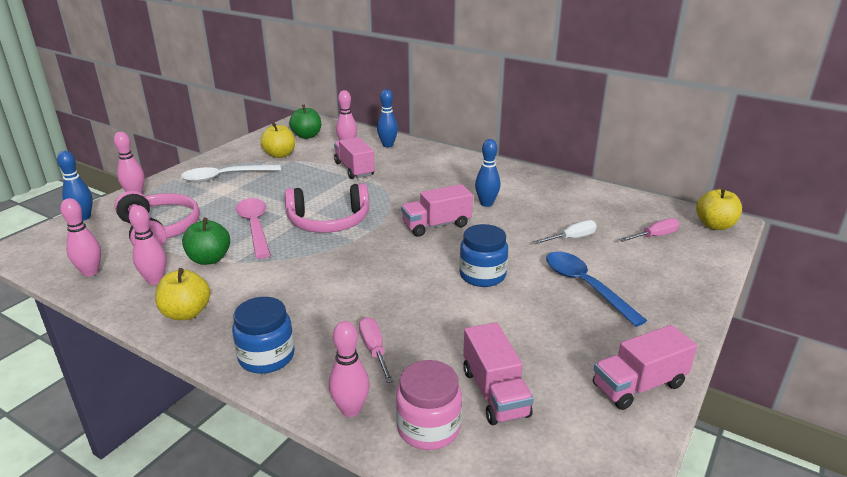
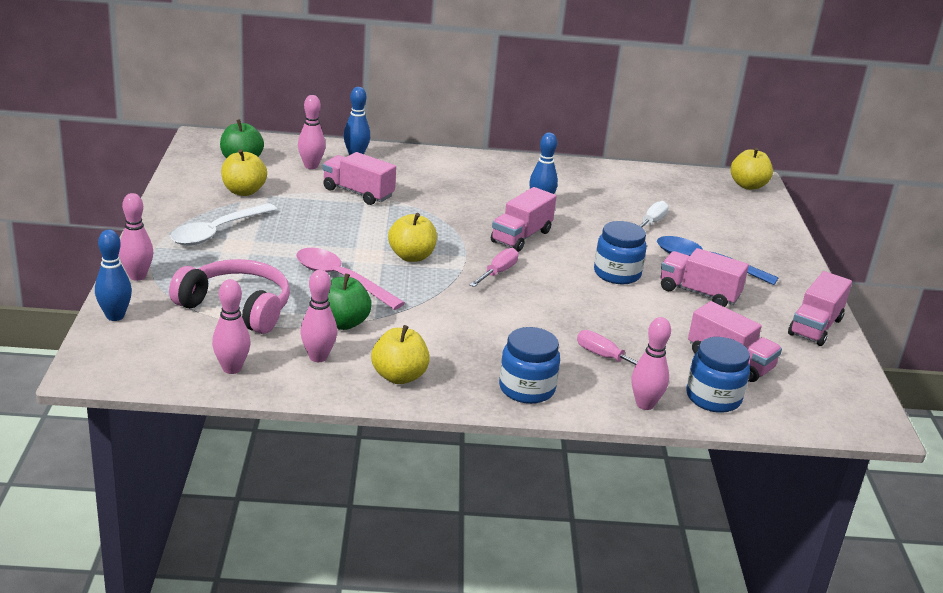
camera: 35 degrees left, 0 degrees up
(329, 222) = (411, 256): pink headphones -> yellow apple
(428, 428) = (713, 398): pink jar -> blue jar
(543, 313) = (698, 293): none -> pink truck
(654, 236) = (713, 206): pink screwdriver -> pink screwdriver (497, 273)

